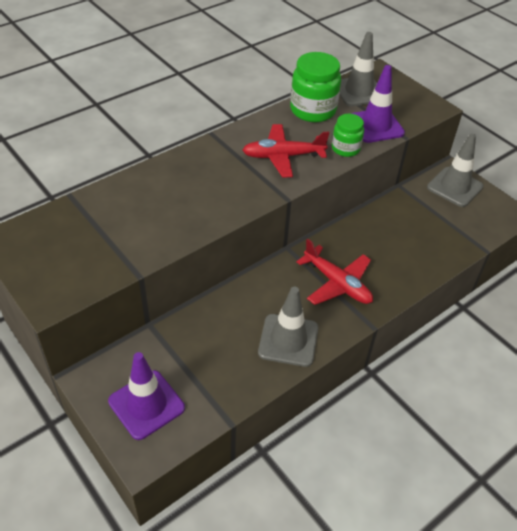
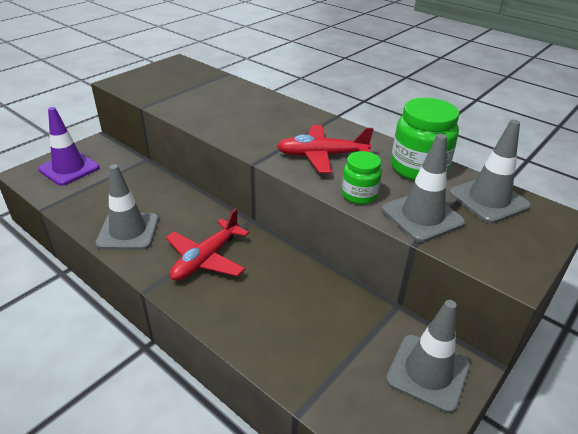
camera: 80 degrees right, 10 degrees down
(283, 156) = (321, 155): red plane -> red plane turned 75 degrees counterclockwise
(375, 126) = (422, 216): purple traffic cone -> grey traffic cone

